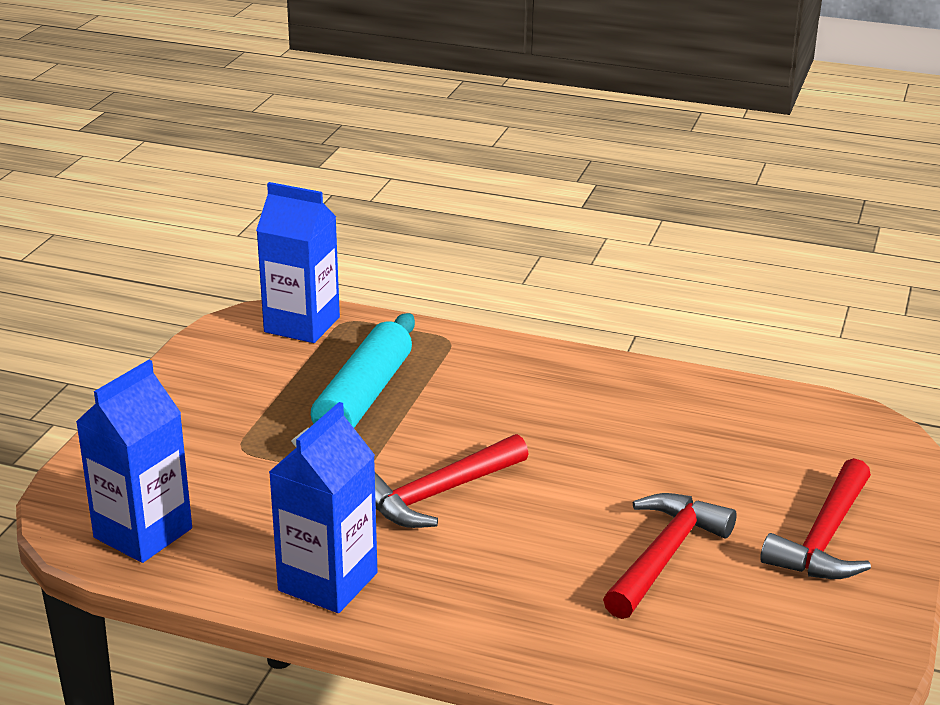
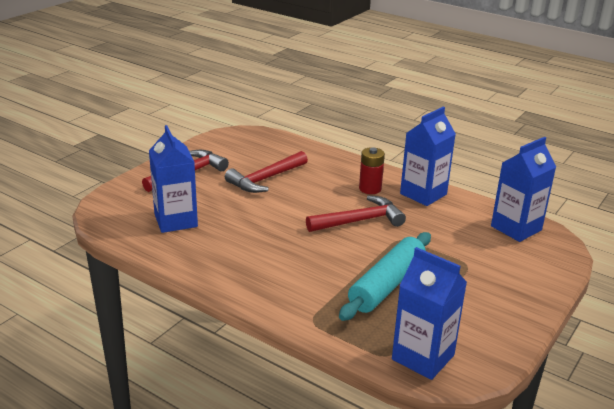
camera: 165 degrees left, 0 degrees up
(442, 574) = (370, 189): none -> red battery
(746, 437) = (176, 220): none -> blue carton

